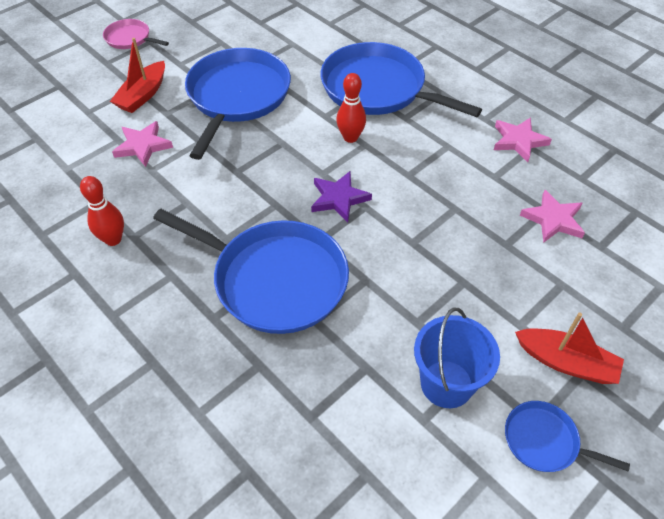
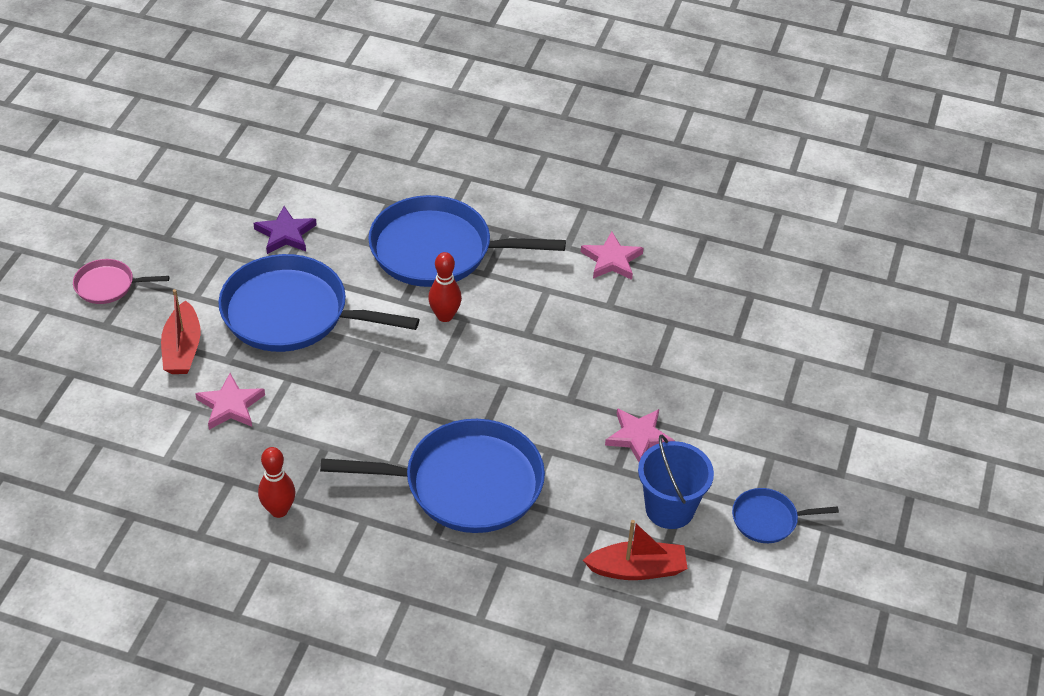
camera: 30 degrees left, 5 degrees down
(237, 97) = (292, 313): blue pan -> blue pan turned 60 degrees counterclockwise
(339, 198) = (474, 384): purple star -> purple star (285, 234)
(553, 219) = (683, 329): pink star -> pink star (638, 437)
(566, 362) = (755, 452): red boat -> red boat (637, 569)

